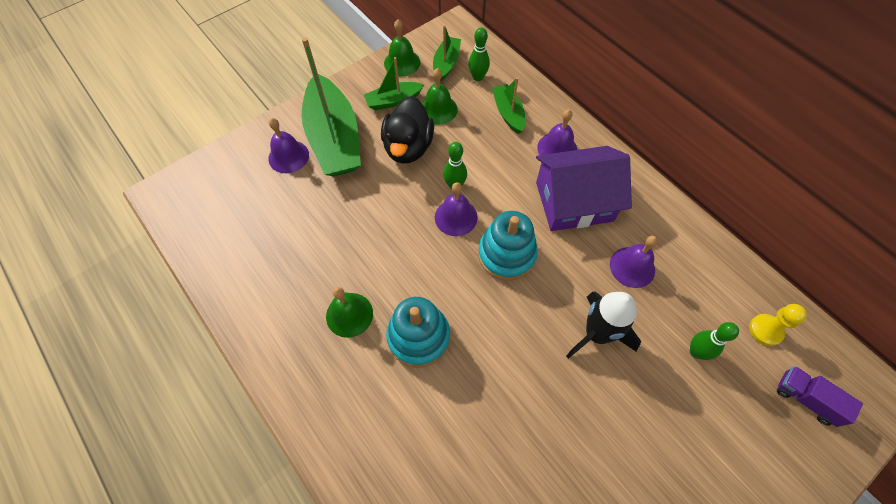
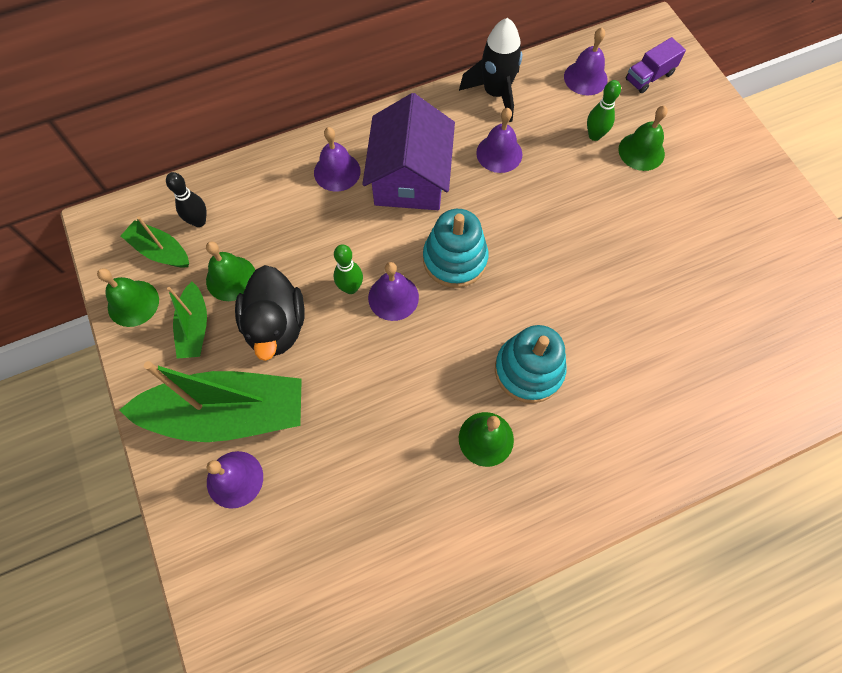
camera: 75 degrees left, 5 degrees up
(408, 147) = (276, 326): black duck -> black duck turned 60 degrees clockwise
(478, 77) = (199, 221): green bowling pin -> black bowling pin
(508, 113) = (268, 205): green boat -> none
(597, 334) = (561, 206): black rocket -> black rocket (495, 94)
(699, 404) = (641, 151): none -> green bell
(765, 330) = (585, 78): yellow pawn -> purple bell

